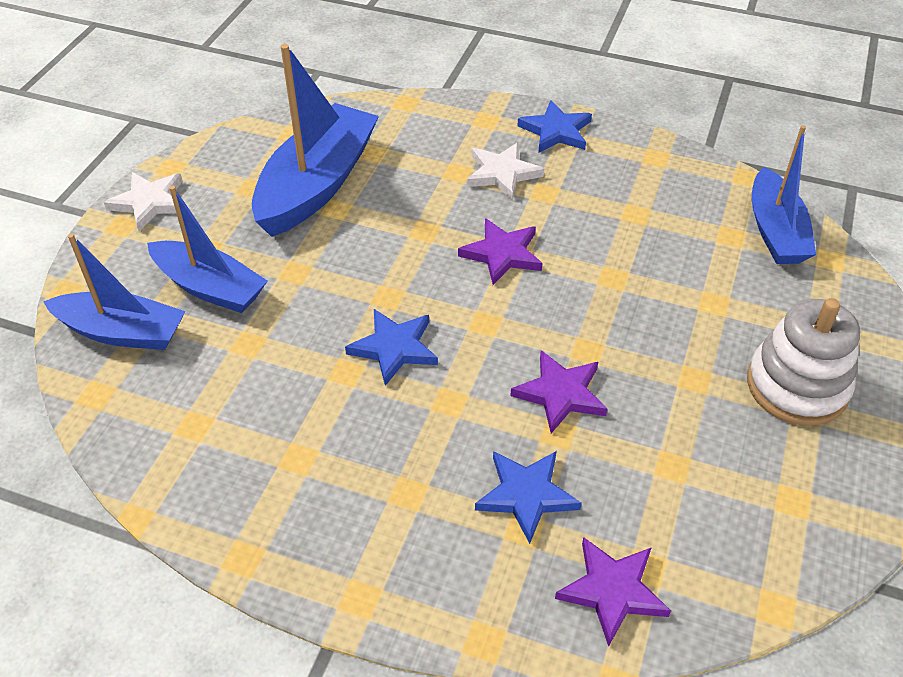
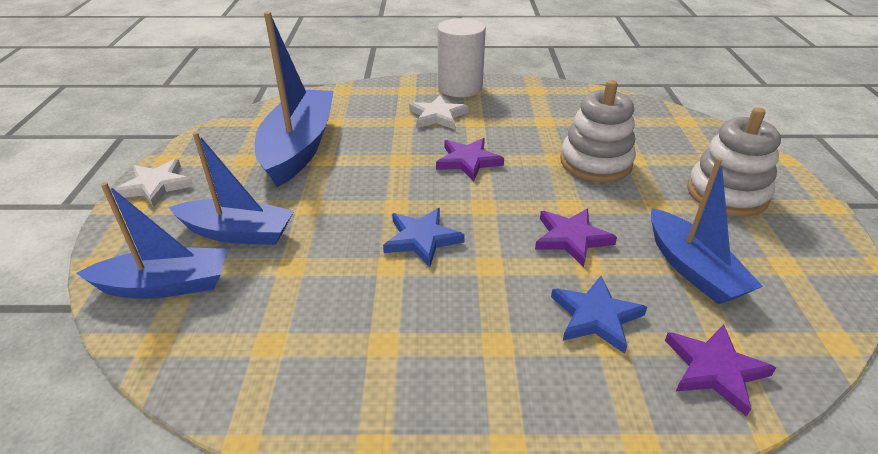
camera: 20 degrees left, 10 degrees down
(556, 131) = (460, 87): blue star -> white cylinder
(659, 296) = (595, 162): none -> white stacking toy
(775, 231) = (640, 113): blue boat -> blue boat (692, 269)

